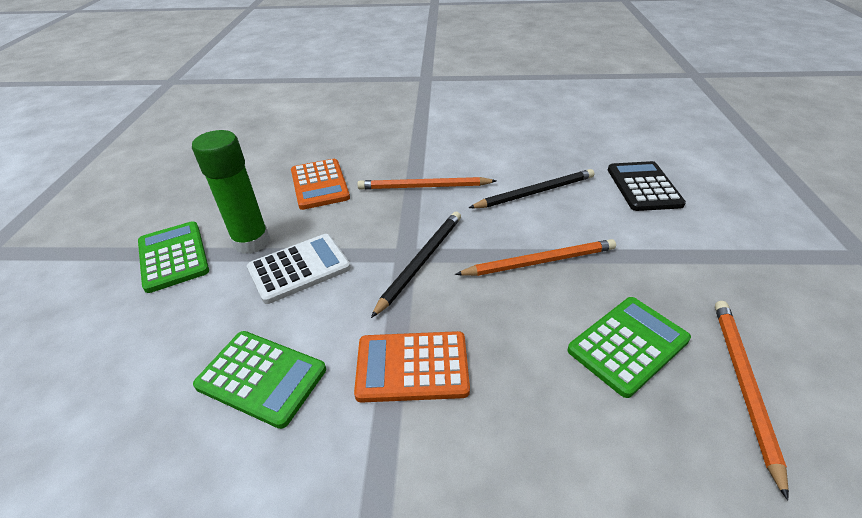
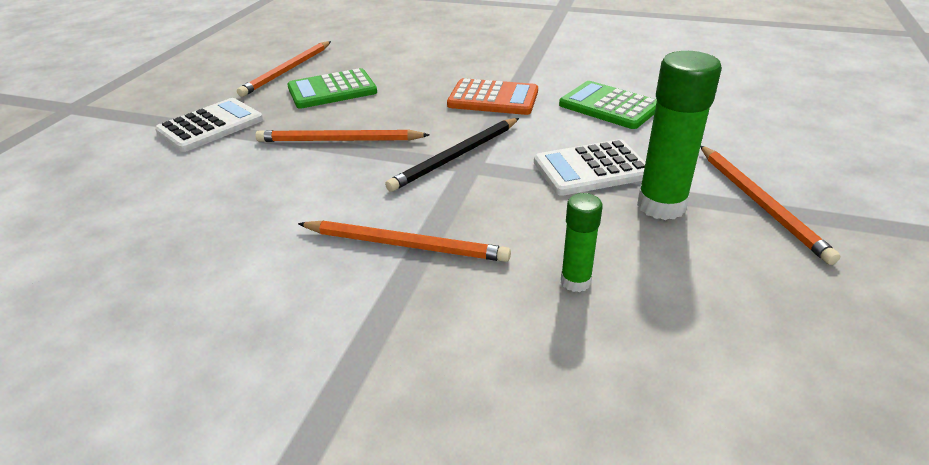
camera: 165 degrees left, 5 degrees down
(173, 257) = (760, 203): green calculator -> orange pencil
(320, 184) = (575, 281): orange calculator -> green glue stick
(535, 192) = (261, 208): black pencil -> none
(643, 187) = (125, 192): black calculator -> none
(682, 257) = (210, 126): none -> white calculator

